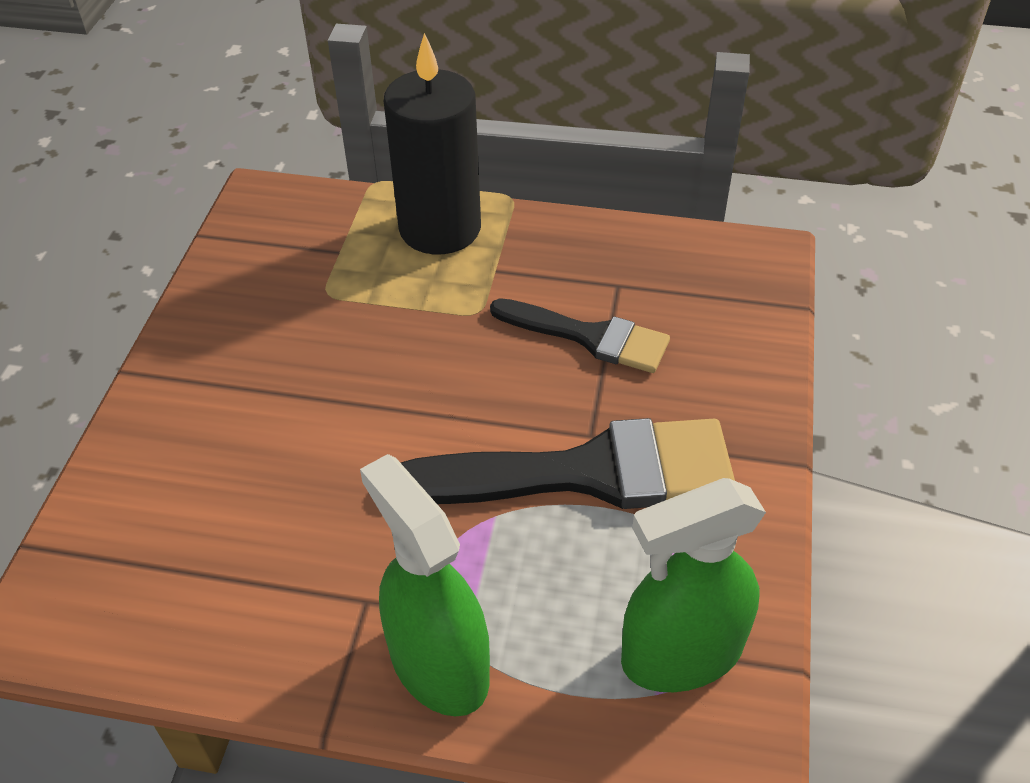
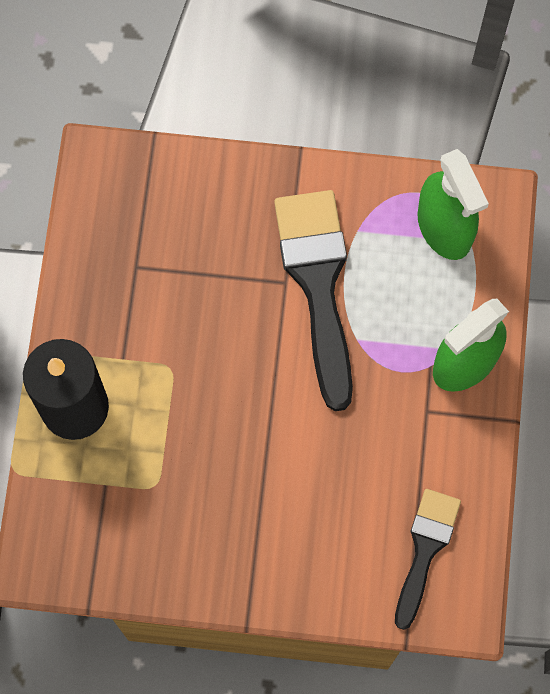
camera: 95 degrees left, 25 degrees up
(589, 337) = (193, 286): black brush -> black brush (425, 550)

